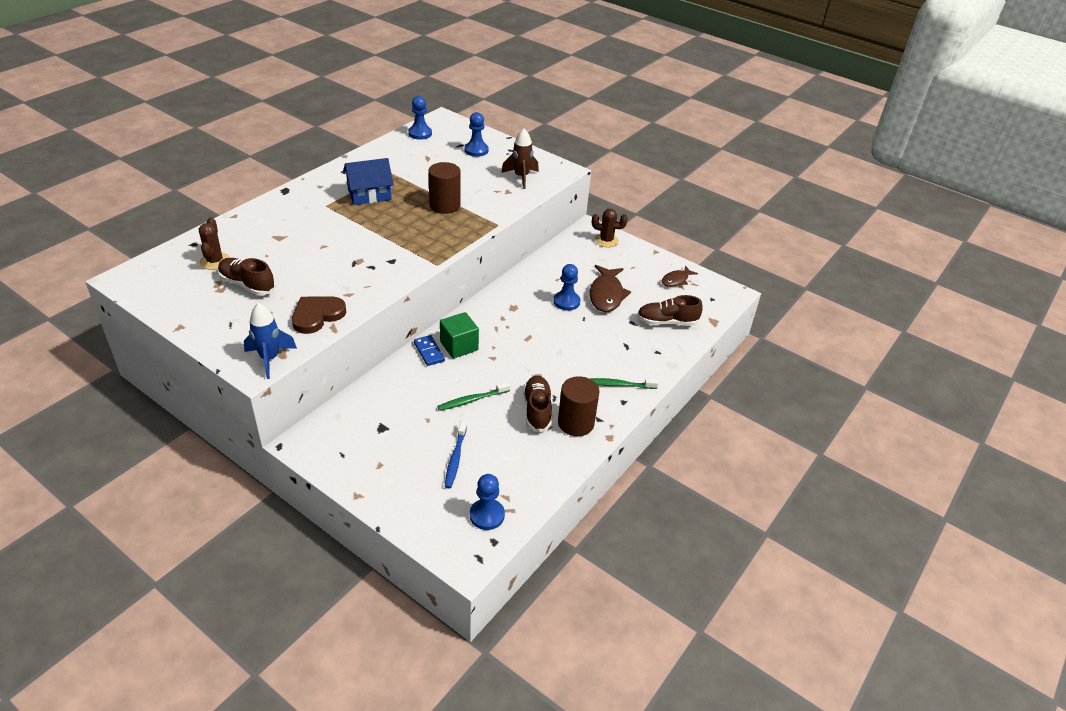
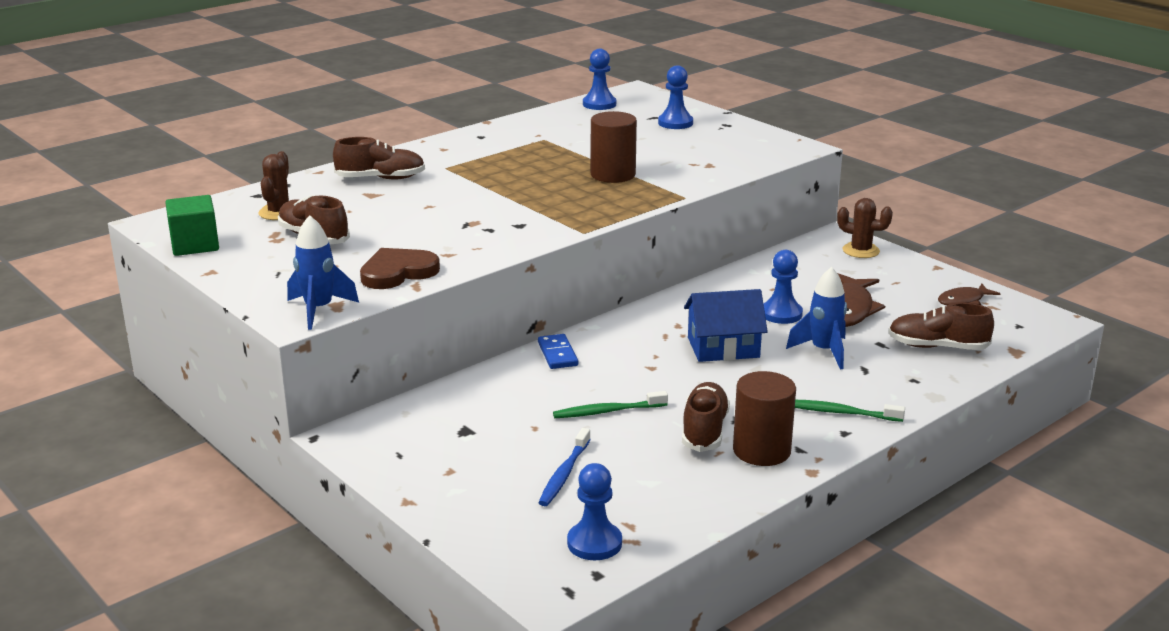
camera: 15 degrees right, 15 degrees down
(281, 220) = (381, 178): none -> brown shoe
(369, 194) = (509, 159): blue house -> blue house (723, 347)
(459, 346) = (604, 351): green cube -> green cube (195, 245)
(521, 177) = (734, 152): brown rocket -> none
(598, 333) = (823, 351): none -> blue rocket

